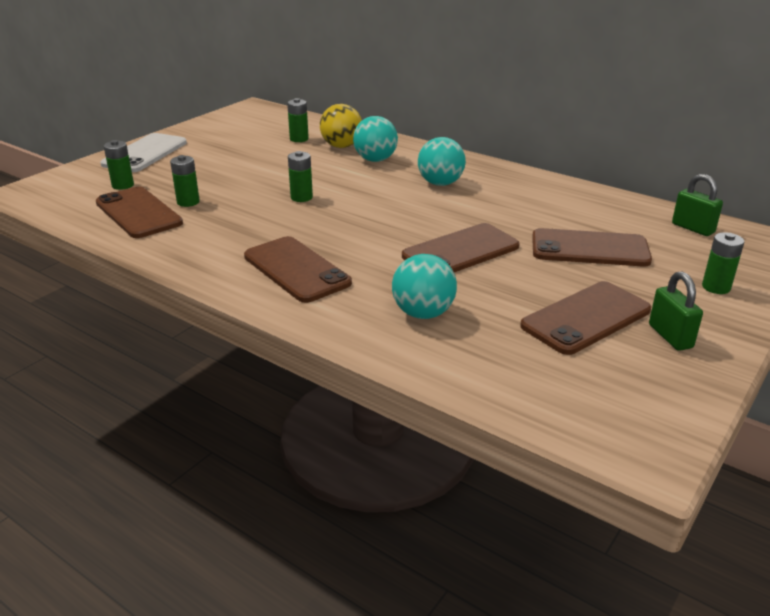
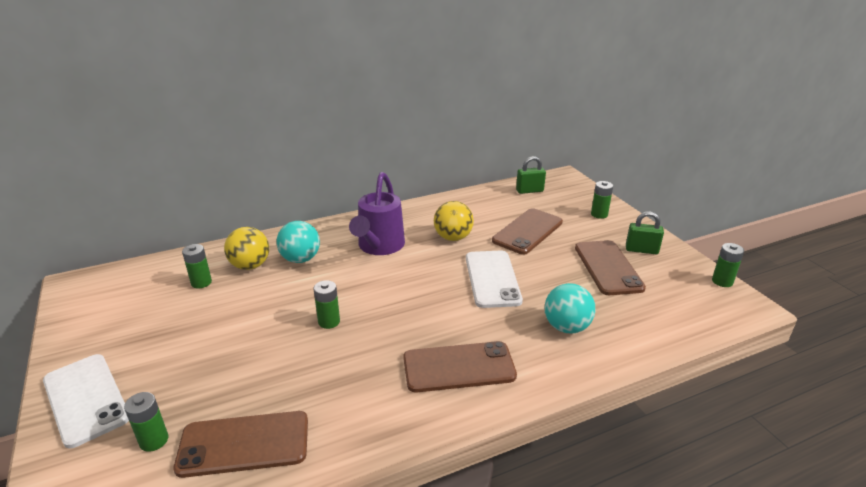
camera: 60 degrees left, 0 degrees up
(188, 202) = (258, 397): green battery -> green battery (722, 281)
(440, 183) = (379, 247): turquoise ball -> purple watering can
(460, 251) = (492, 279): brown phone -> white phone
(510, 212) = (453, 237): none -> yellow ball

